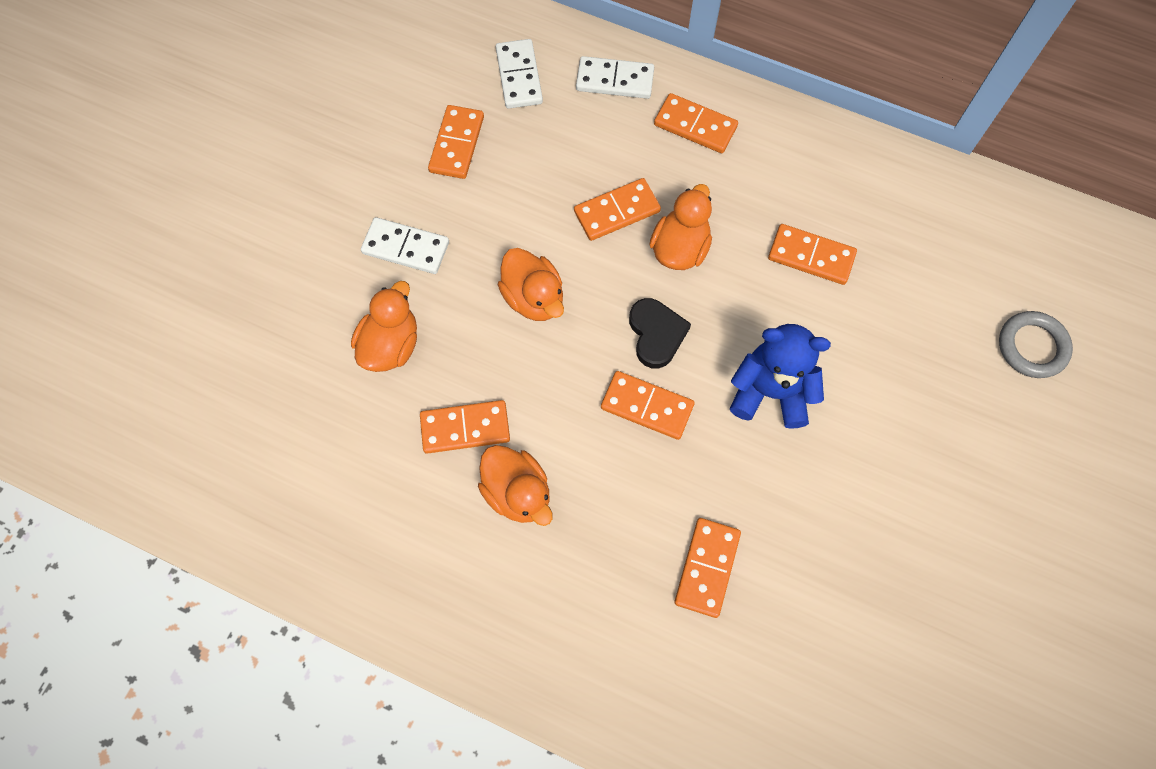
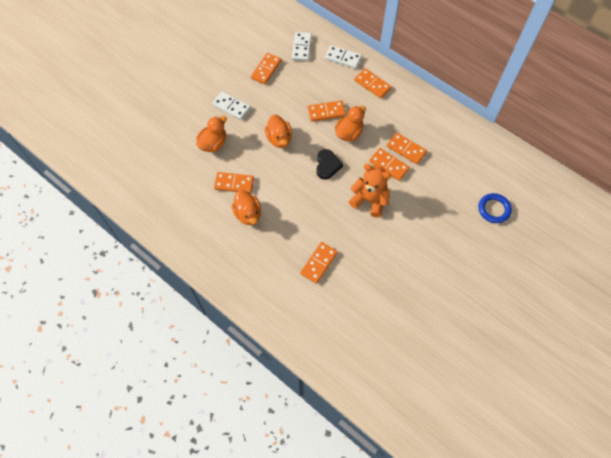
camera: 15 degrees right, 5 degrees down
(647, 406) = (314, 193): orange domino -> orange domino (389, 165)
(770, 392) = (369, 200): blue teddy bear -> orange teddy bear
(1032, 347) = (494, 209): grey ring -> blue ring

